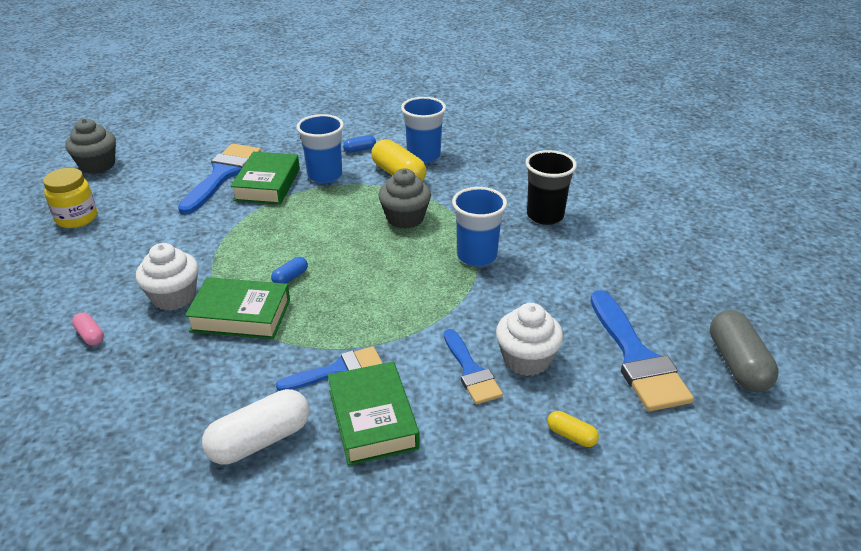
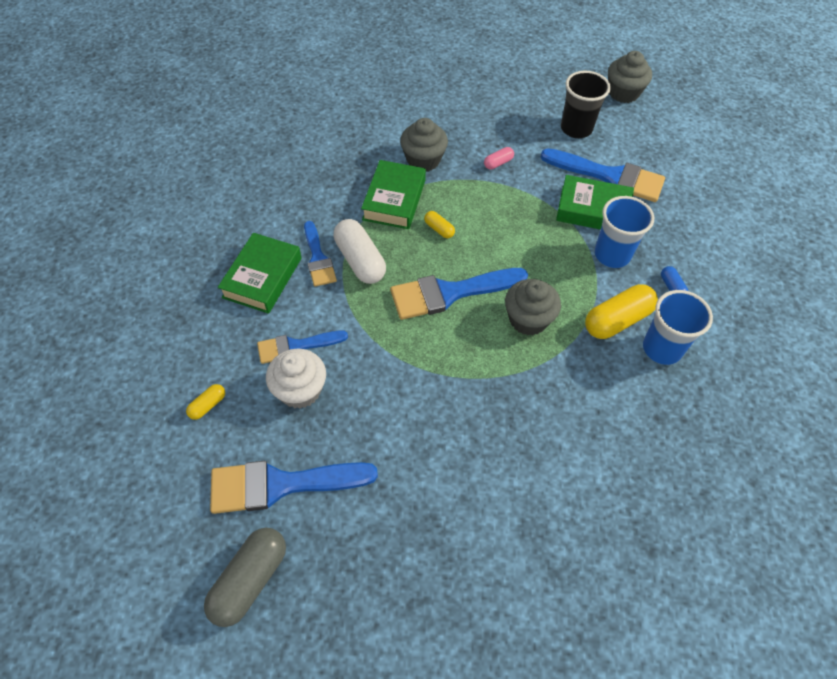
camera: 95 degrees right, 20 degrees up
(77, 218) = (536, 93): yellow jar -> none
(90, 335) = (386, 122): pink capsule -> pink capsule (498, 163)
(174, 297) = (423, 160): white cupcake -> grey cupcake
(260, 440) = (261, 216): white capsule -> white capsule (360, 260)
(290, 277) = (439, 229): blue capsule -> yellow capsule
(373, 419) = (262, 278): green book -> green book turned 60 degrees counterclockwise
(379, 265) = (450, 293): none -> blue brush
(477, 256) = (456, 375): blue cup -> none
(545, 215) = (529, 457): black cup -> black cup (576, 129)
(737, 364) = (250, 580): grey capsule -> grey capsule turned 60 degrees counterclockwise

